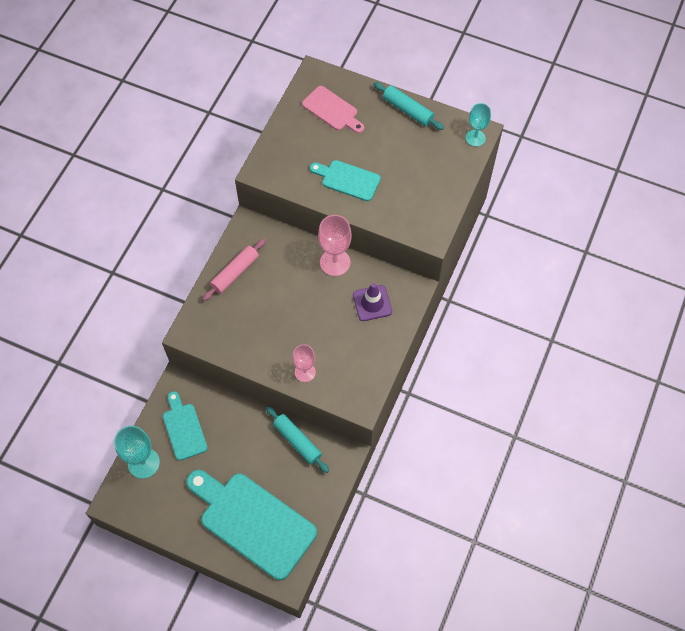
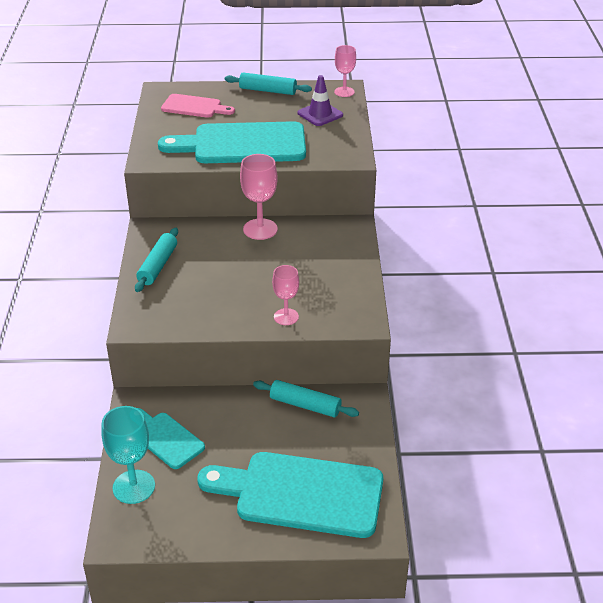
camera: 25 degrees left, 25 degrees down
(235, 273) = (158, 266): pink rolling pin -> turquoise rolling pin
(348, 180) = (243, 144): turquoise cutting board -> turquoise cutting board, size x1.90
(372, 303) = (319, 246): purple traffic cone -> purple traffic cone (320, 114)
(475, 138) = (344, 92): turquoise goblet -> pink goblet

